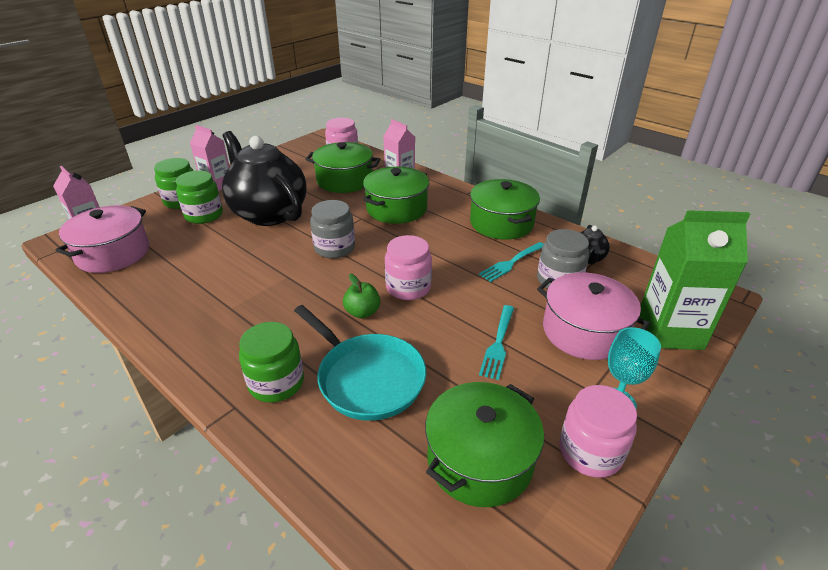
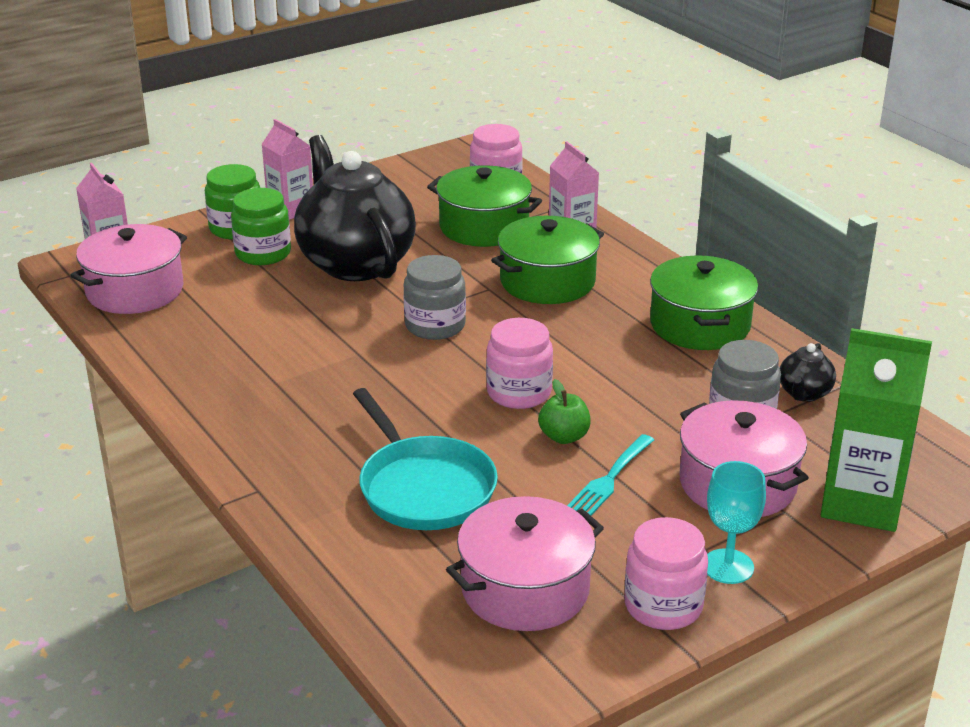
camera: 15 degrees right, 5 degrees down
(276, 383) = (312, 474): green jar -> none
(362, 312) = (444, 413): green apple -> green apple (564, 437)
(479, 459) = (525, 589): green pot -> pink pot
(511, 262) = (685, 382): turquoise fork -> none

